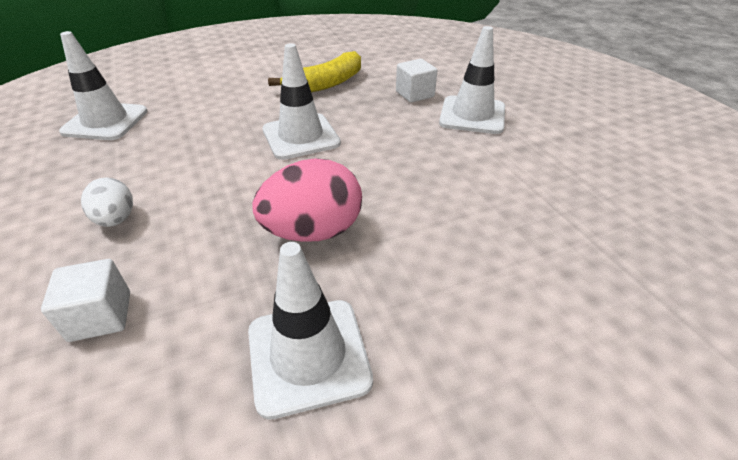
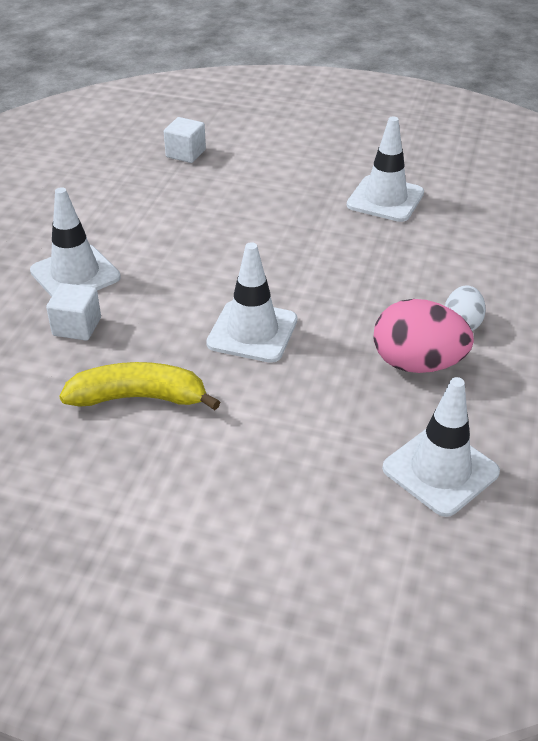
camera: 140 degrees left, 0 degrees up
(100, 316) = (487, 262): white cube -> white cube (186, 153)
(313, 231) = (327, 248): pink egg -> pink egg (417, 364)

